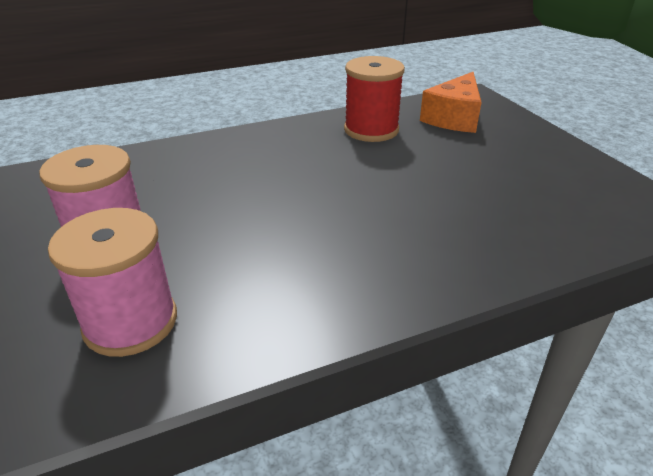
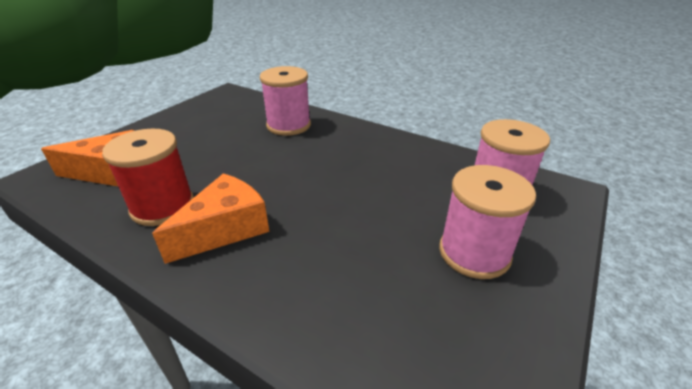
camera: 125 degrees left, 0 degrees up
(308, 146) = (225, 229): none -> orange cheese
(490, 230) = (288, 125): none -> pink spool

